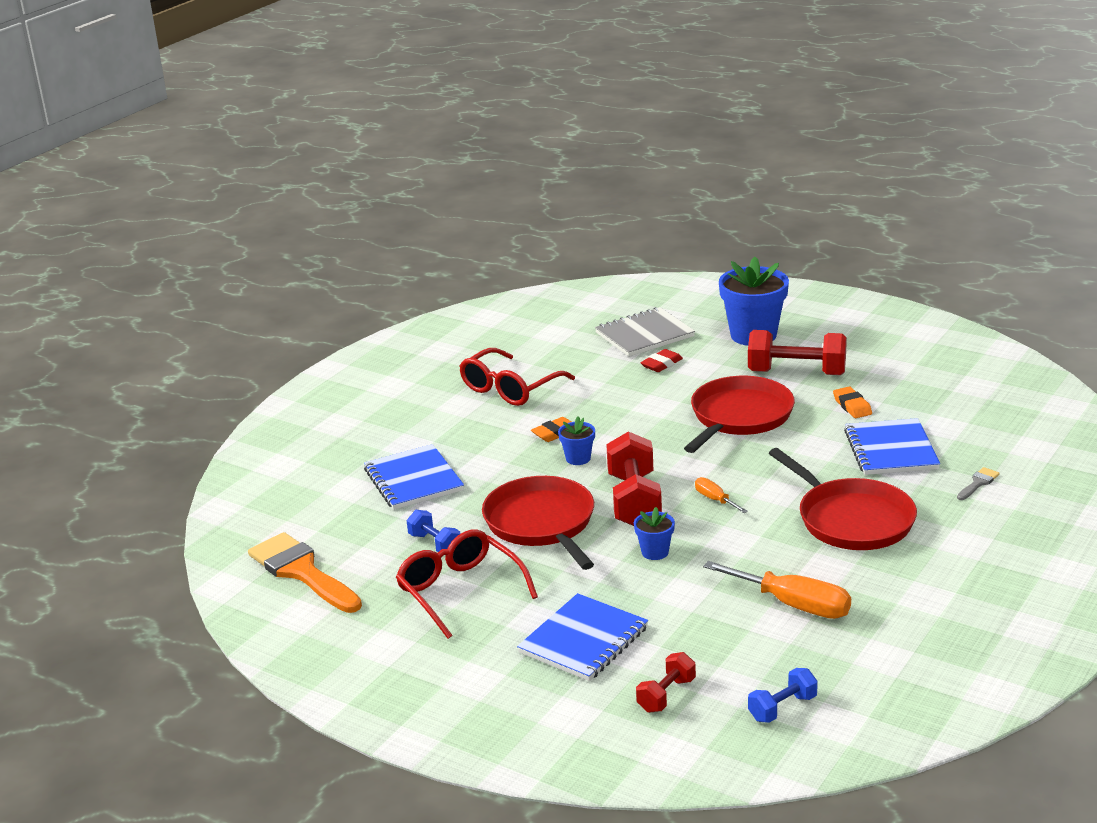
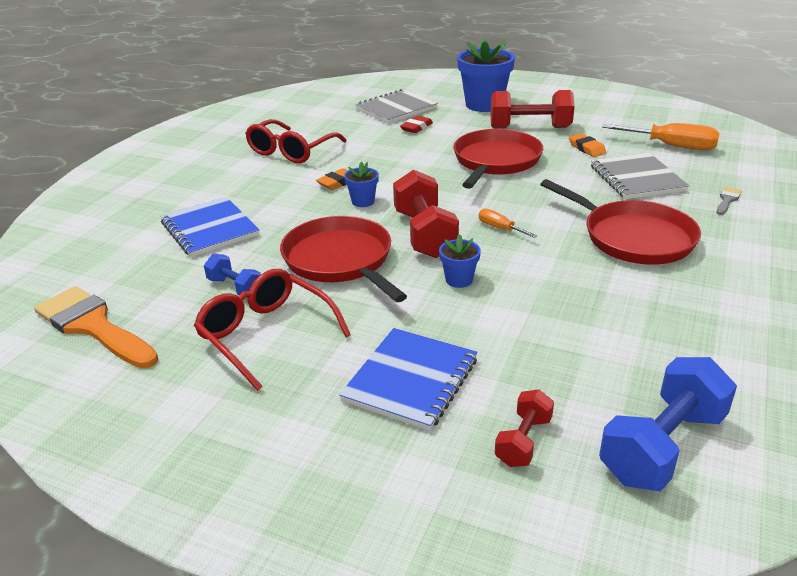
camera: 10 degrees left, 5 degrees up
(782, 708) = (662, 446): blue dumbbell -> blue dumbbell, size x1.84
(793, 605) = (618, 323): orange screwdriver -> orange screwdriver (672, 146)
(891, 450) = (637, 178): blue notebook -> grey notebook

